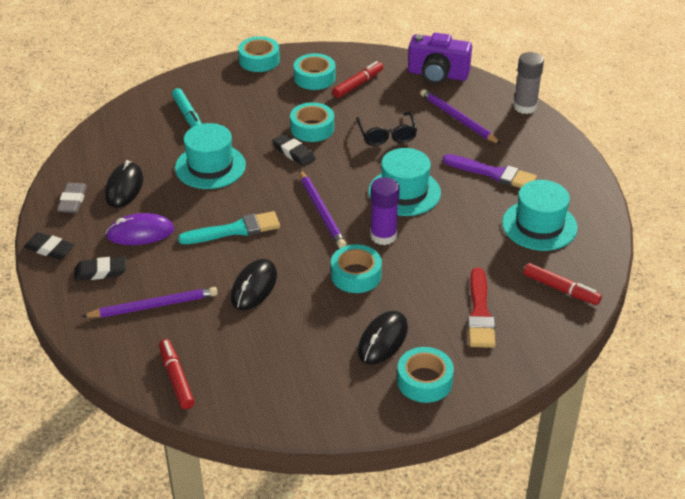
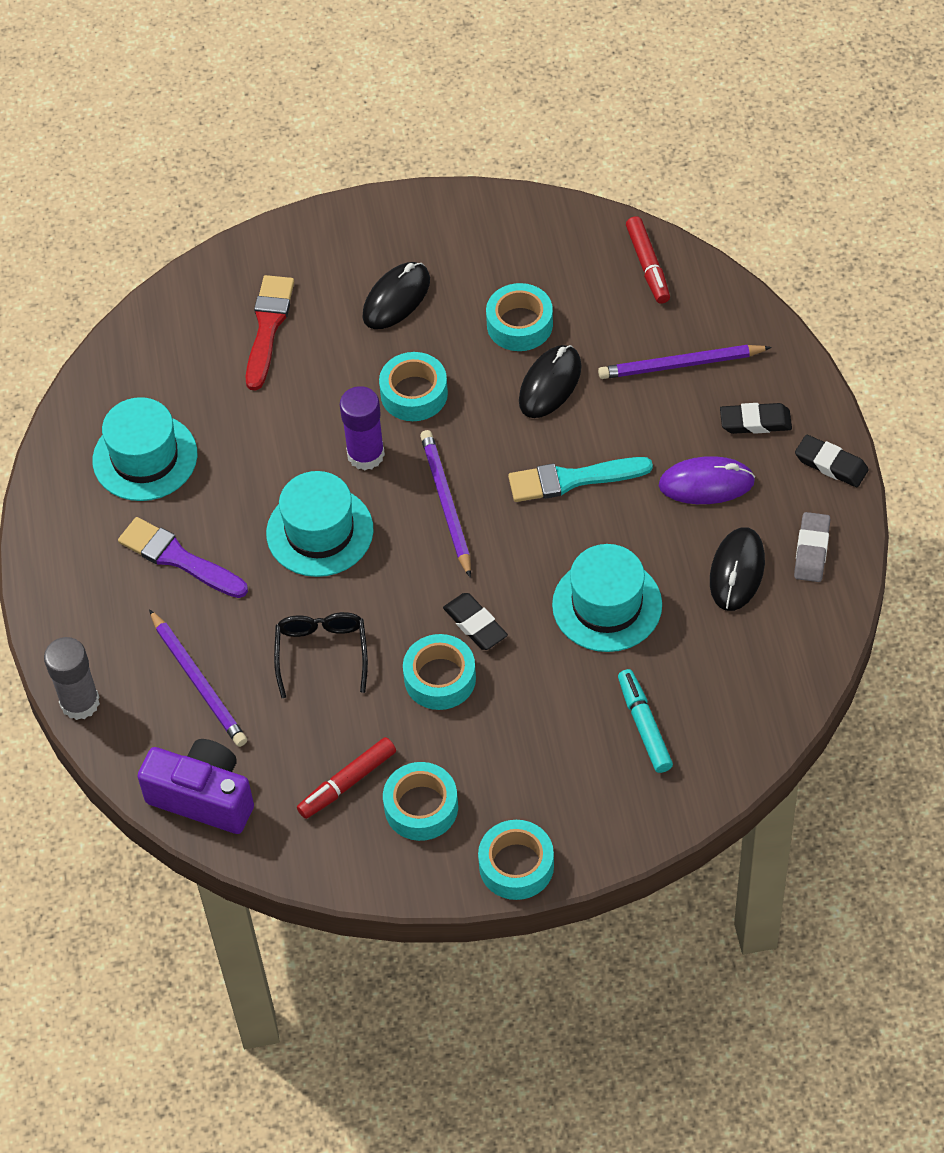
camera: 170 degrees left, 15 degrees up
(424, 381) = (358, 244): turquoise tape -> turquoise tape (519, 324)
(561, 289) = (154, 354): red marker -> none

